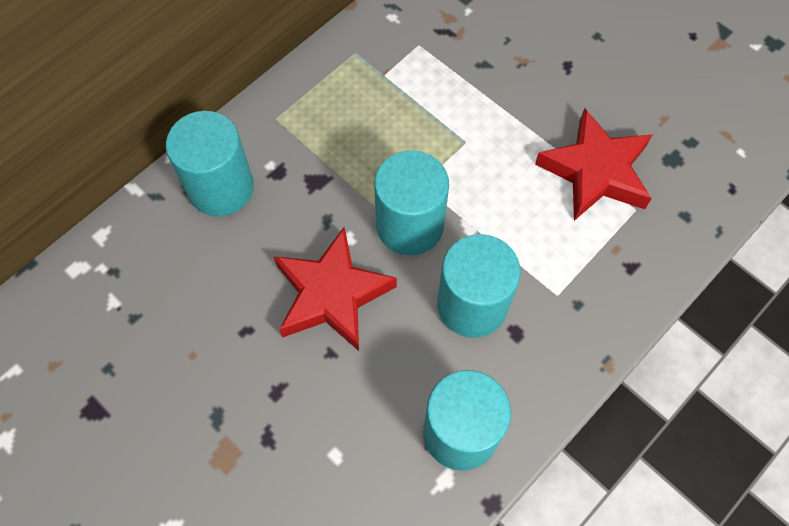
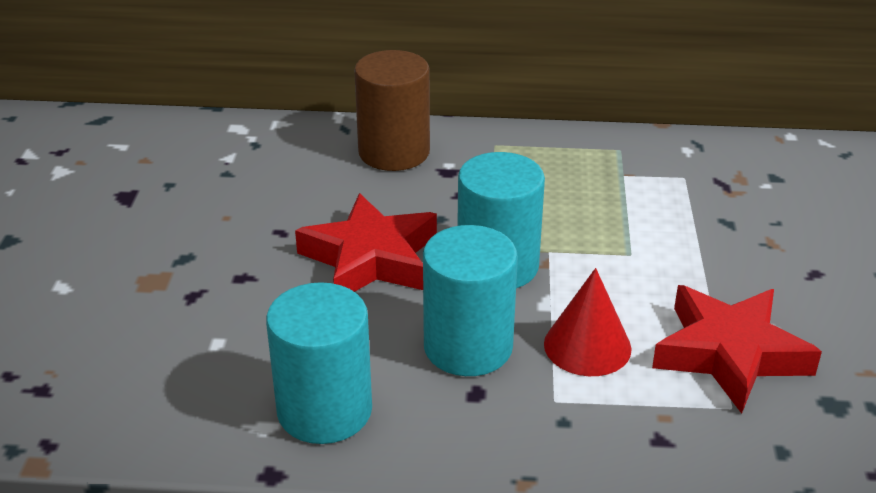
camera: 50 degrees right, 30 degrees down
(221, 187) = (394, 152): turquoise cylinder -> brown cylinder
(527, 238) = (587, 346): none -> red cone

